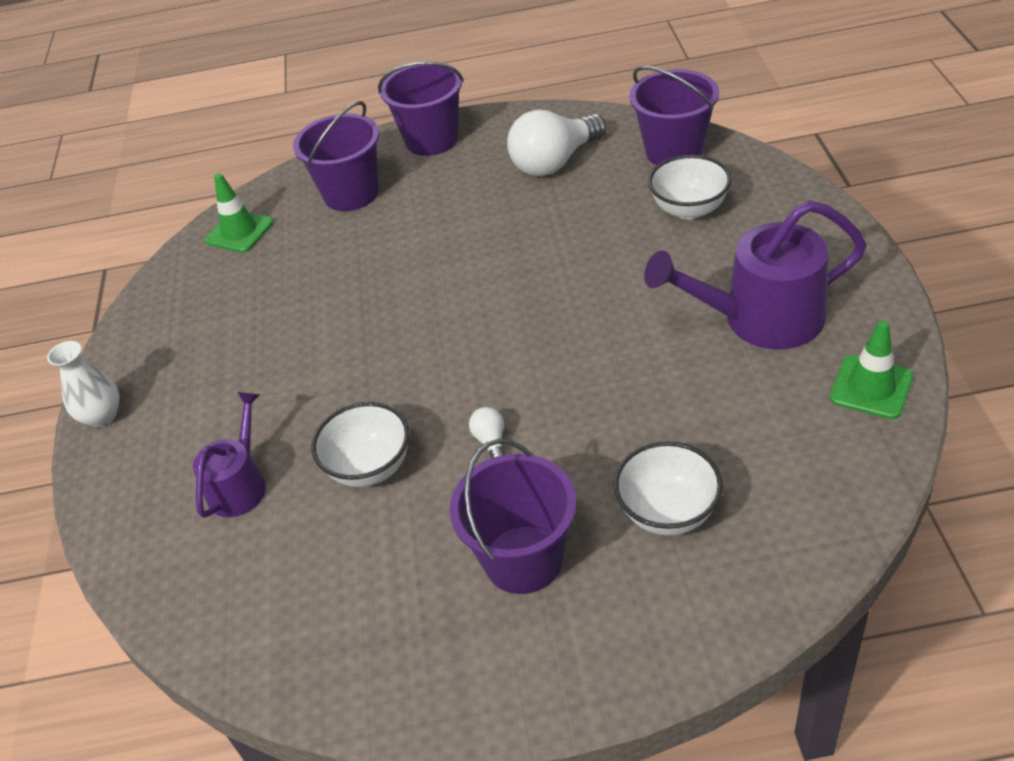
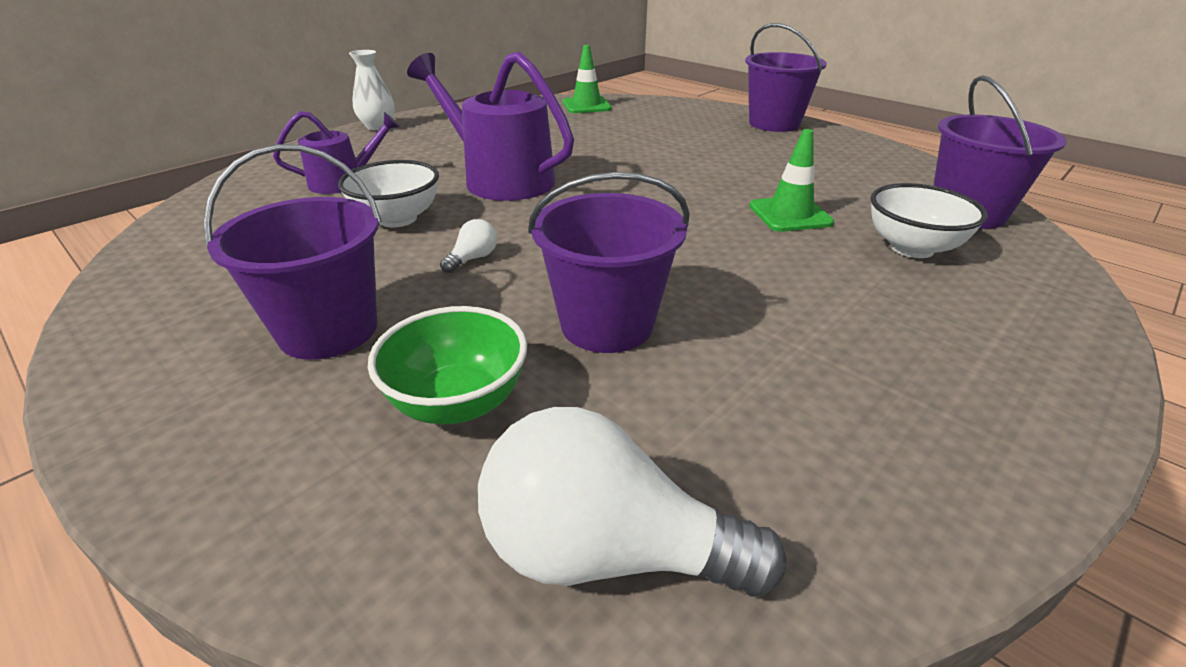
camera: 45 degrees right, 10 degrees down
(351, 193) = (674, 120): purple bucket -> purple bucket (607, 324)
(554, 162) = (841, 169): white light bulb -> white light bulb (606, 551)
(668, 512) = (458, 402): white bowl -> green bowl
(761, 319) = (838, 355): purple watering can -> purple watering can (501, 179)
(871, 387) = (863, 513): green traffic cone -> green traffic cone (790, 214)

